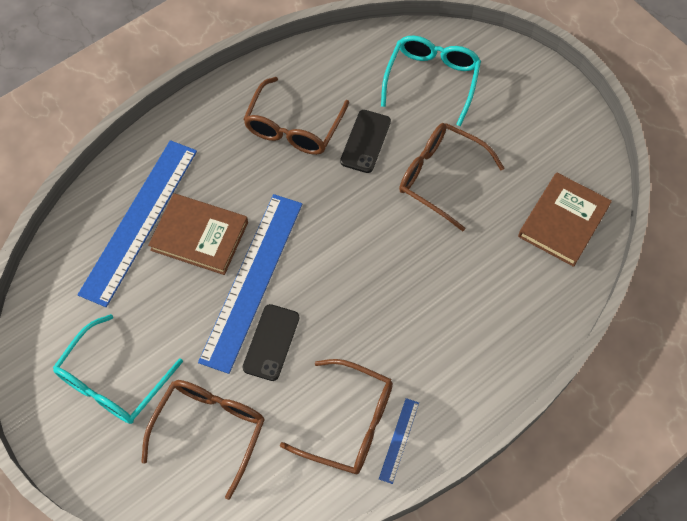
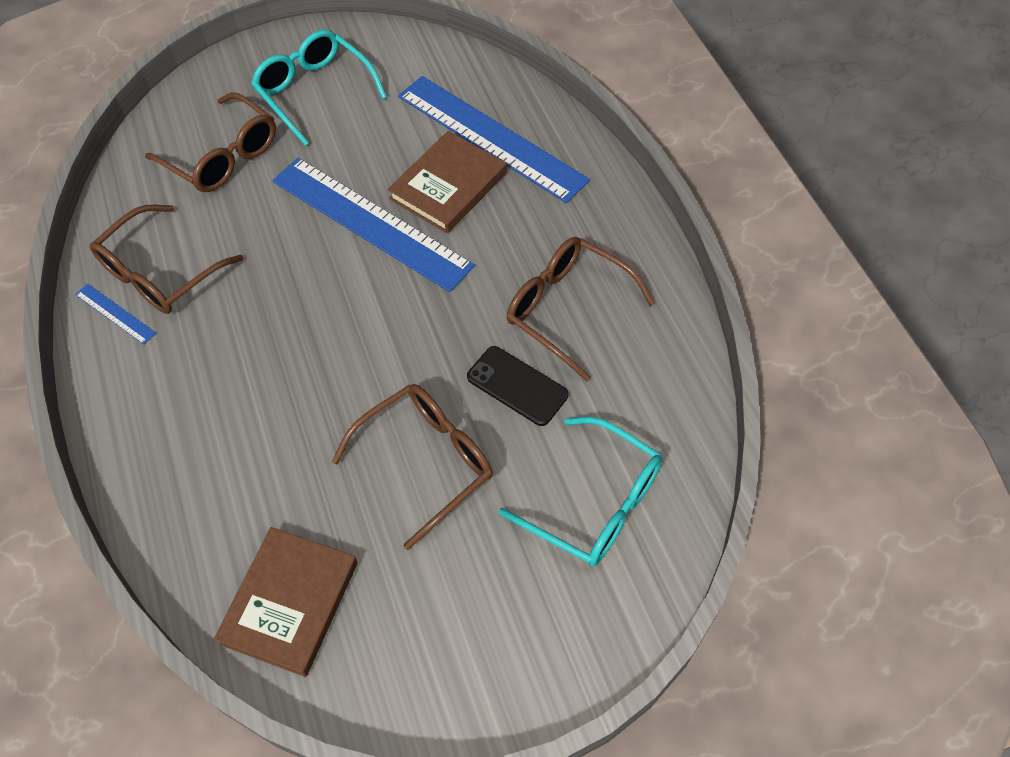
camera: 110 degrees right, 5 degrees down
(271, 342) = (288, 224): black phone -> none
(563, 221) = (290, 602): brown book -> brown book turned 60 degrees clockwise

